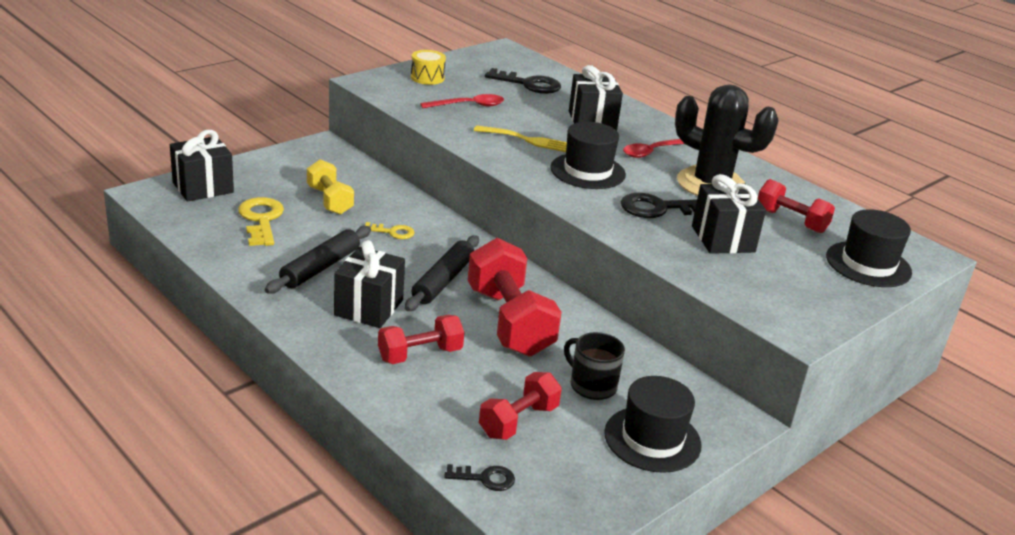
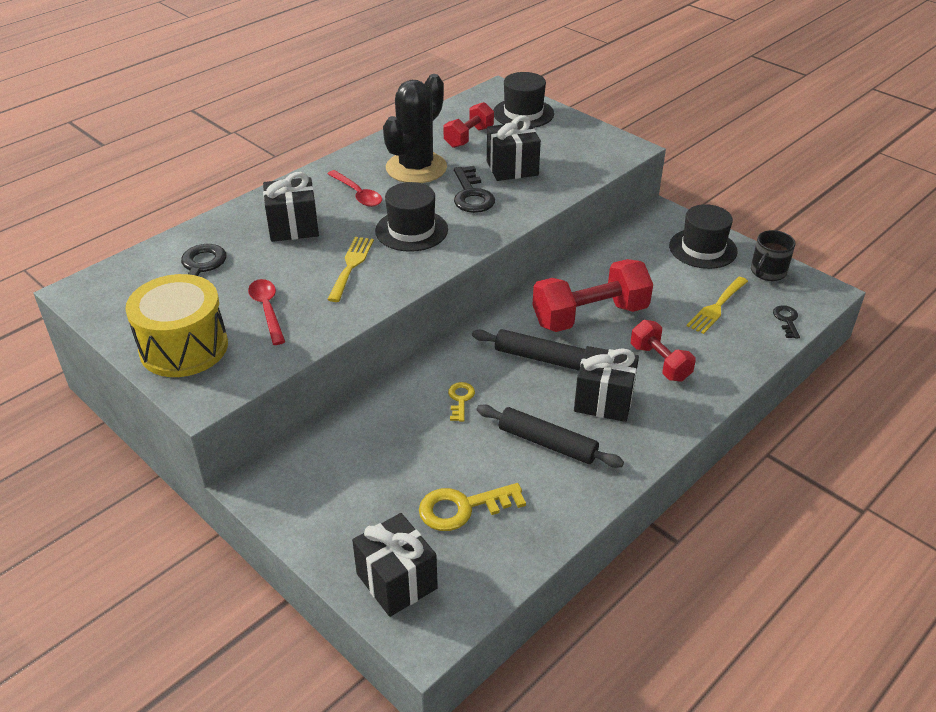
camera: 90 degrees left, 10 degrees up
(330, 200) = (403, 457): yellow dumbbell -> none
(427, 78) = (184, 347): yellow drum -> yellow drum, size x2.00
(518, 421) = (716, 307): red dumbbell -> yellow fork
(592, 385) = (656, 273): black mug -> black mug (767, 272)

